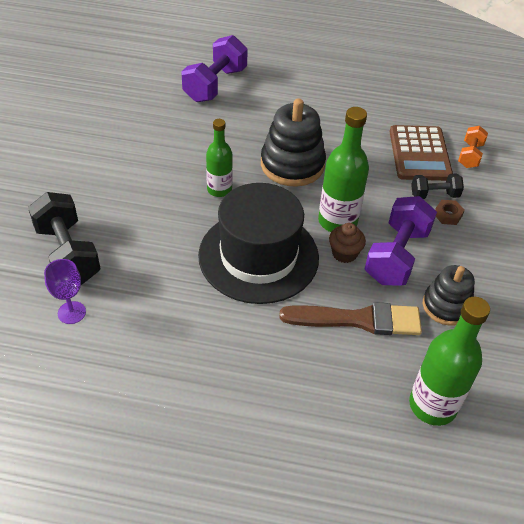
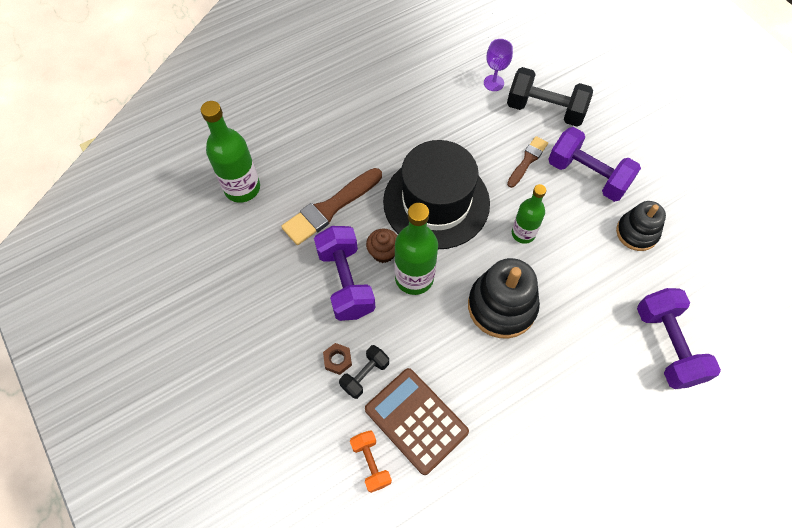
camera: 140 degrees right, 15 degrees up
(116, 187) = (587, 175): none -> purple dumbbell
(143, 229) = (527, 160): none -> brown brush
(446, 306) = (280, 266): black stacking toy -> black stacking toy (637, 232)

